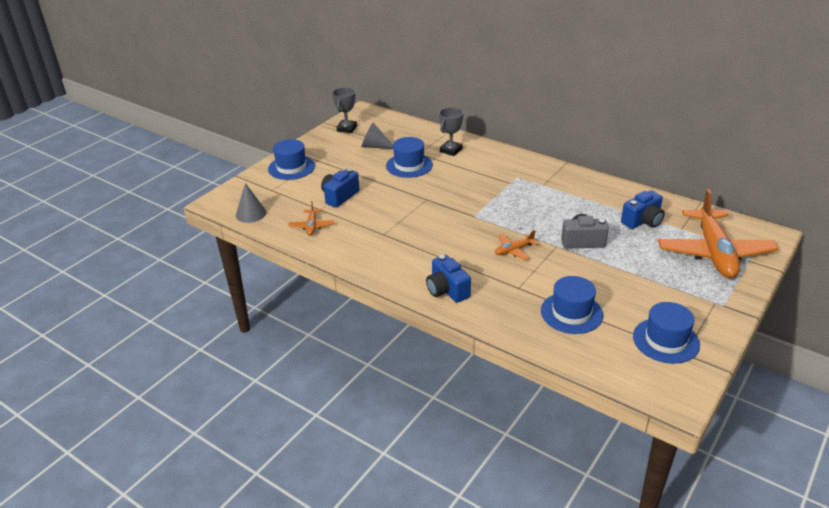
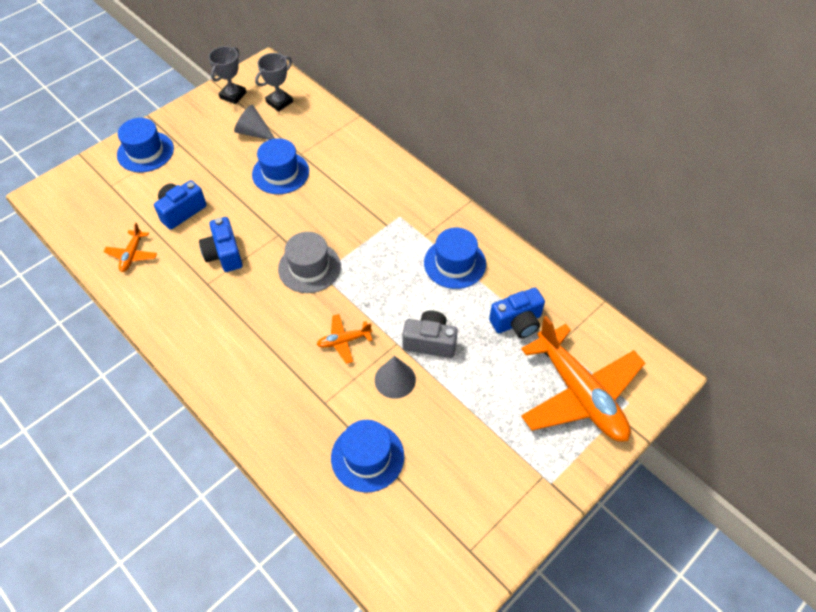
camera: 10 degrees right, 20 degrees up
(251, 214) = (73, 221): grey cone -> grey cone (395, 379)
(447, 290) = (242, 390): blue camera -> blue camera (224, 254)
(451, 150) = (339, 155): grey trophy -> grey trophy (279, 102)
(462, 214) = (309, 267): none -> grey hat
(666, 340) = (456, 525): blue hat -> blue hat (455, 263)
(714, 253) = (579, 393): orange plane -> orange plane turned 45 degrees counterclockwise

